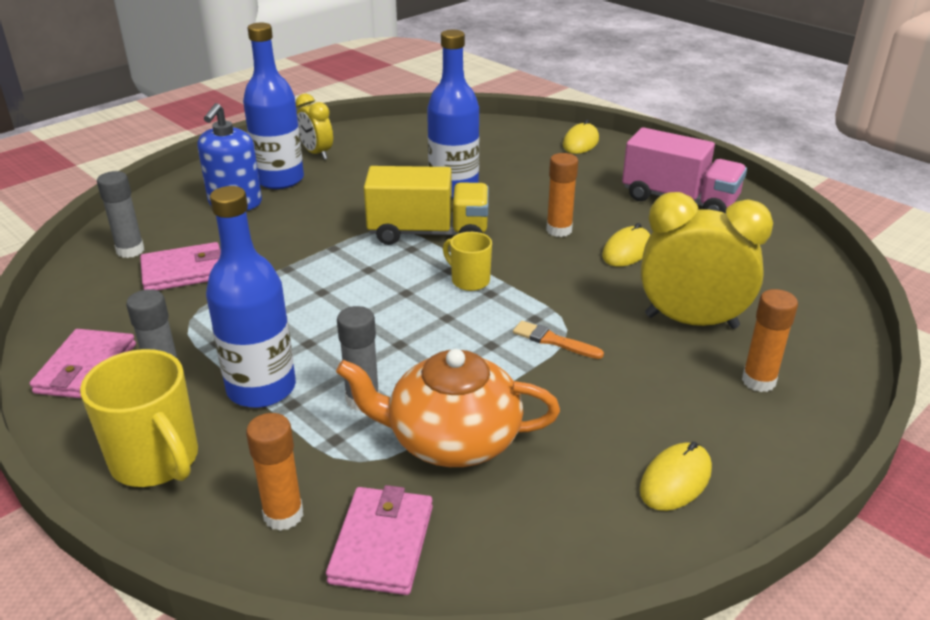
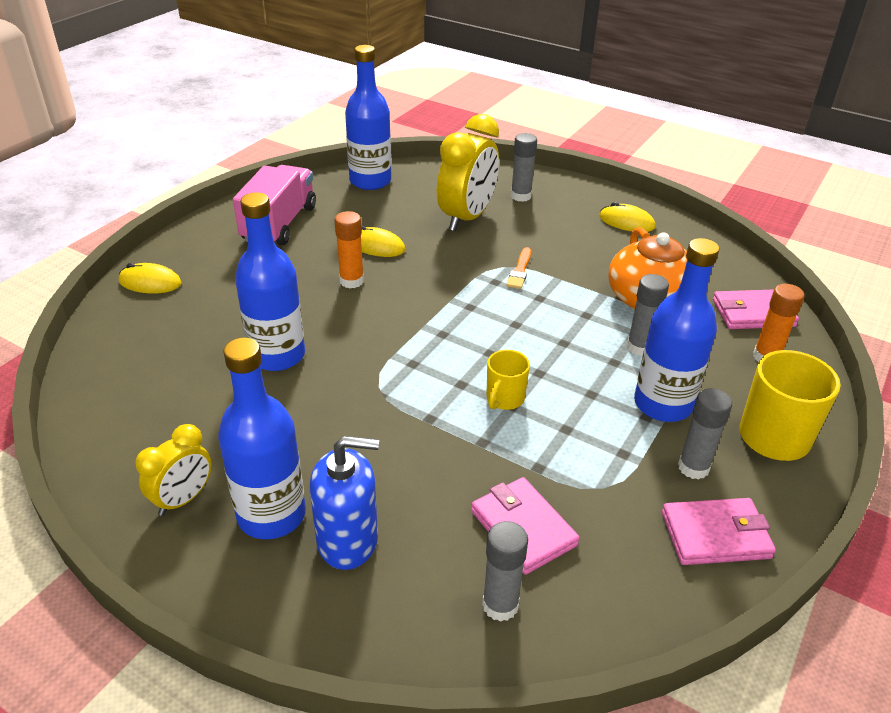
camera: 105 degrees left, 5 degrees up
(428, 233) = (379, 357): yellow truck -> none
(469, 280) = (455, 320): yellow mug -> yellow mug (504, 399)
(691, 321) = (467, 218): yellow clock -> yellow clock turned 150 degrees counterclockwise
(758, 381) = (521, 196): orange glue stick -> grey glue stick
(789, 261) = (370, 181): none -> blue bottle

